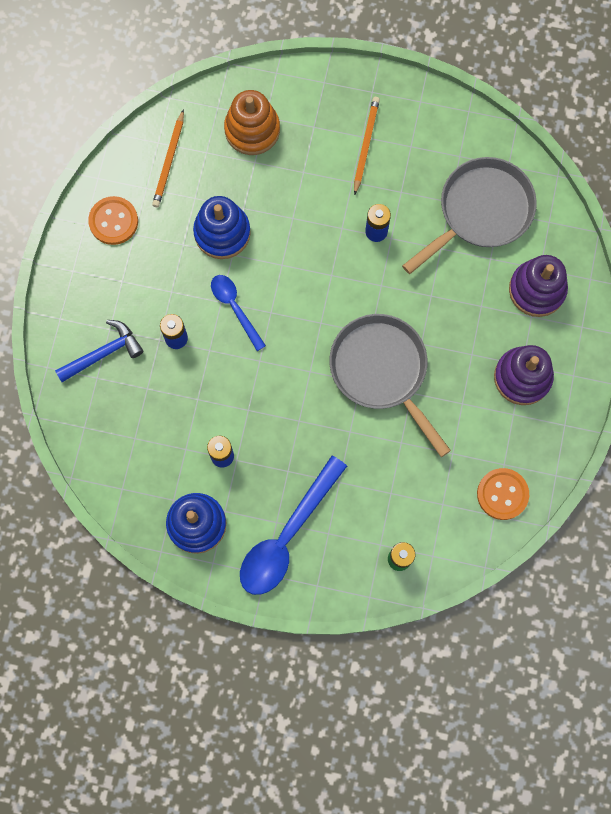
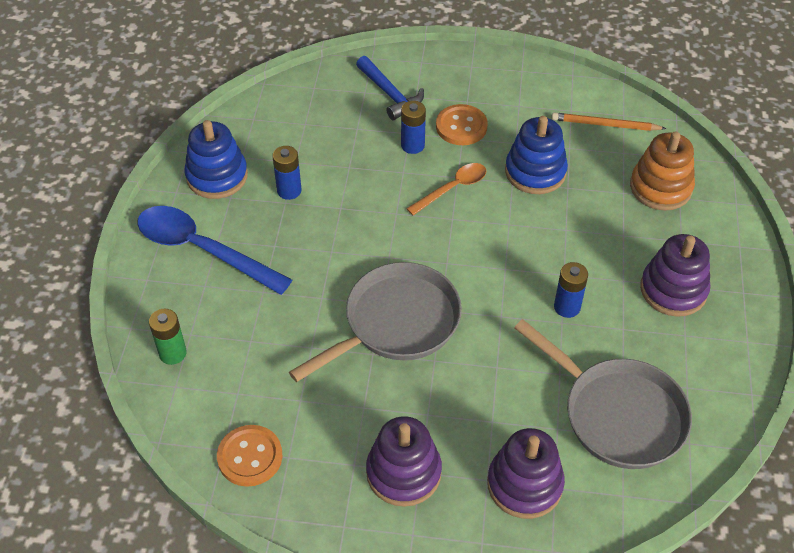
camera: 85 degrees right, 25 degrees down
(113, 221) = (529, 90): orange button -> orange button (461, 126)
(235, 308) = (452, 188): blue spoon -> orange spoon
(365, 145) = (673, 290): orange pencil -> purple stacking toy

